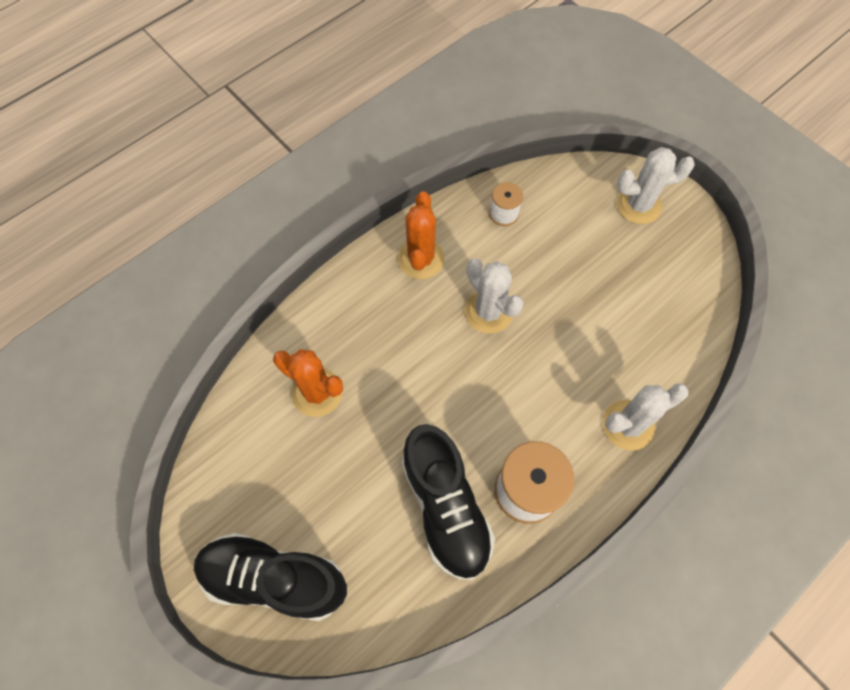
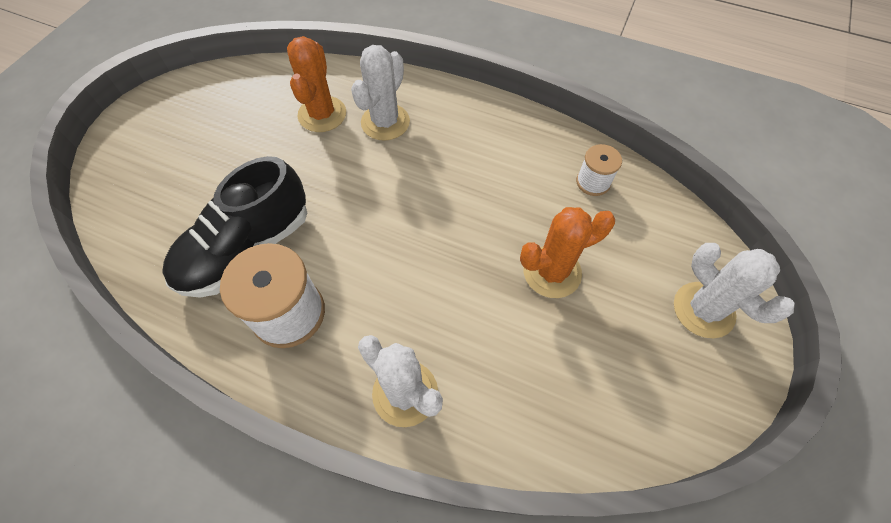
camera: 65 degrees right, 5 degrees down
(274, 578) = (148, 150): black shoe -> none
(421, 259) = (495, 135): orange cactus -> orange cactus (552, 272)
(488, 312) = (471, 209): white cactus -> white cactus (385, 122)

